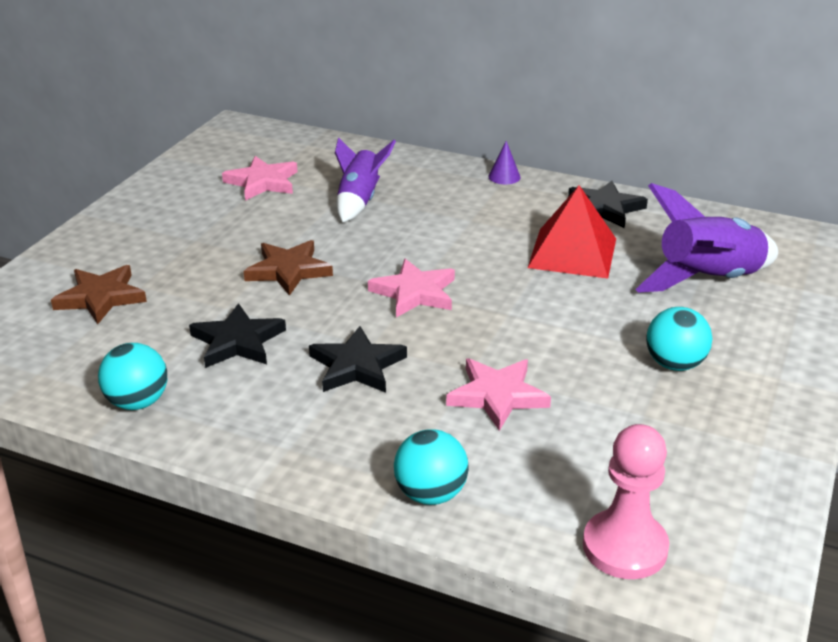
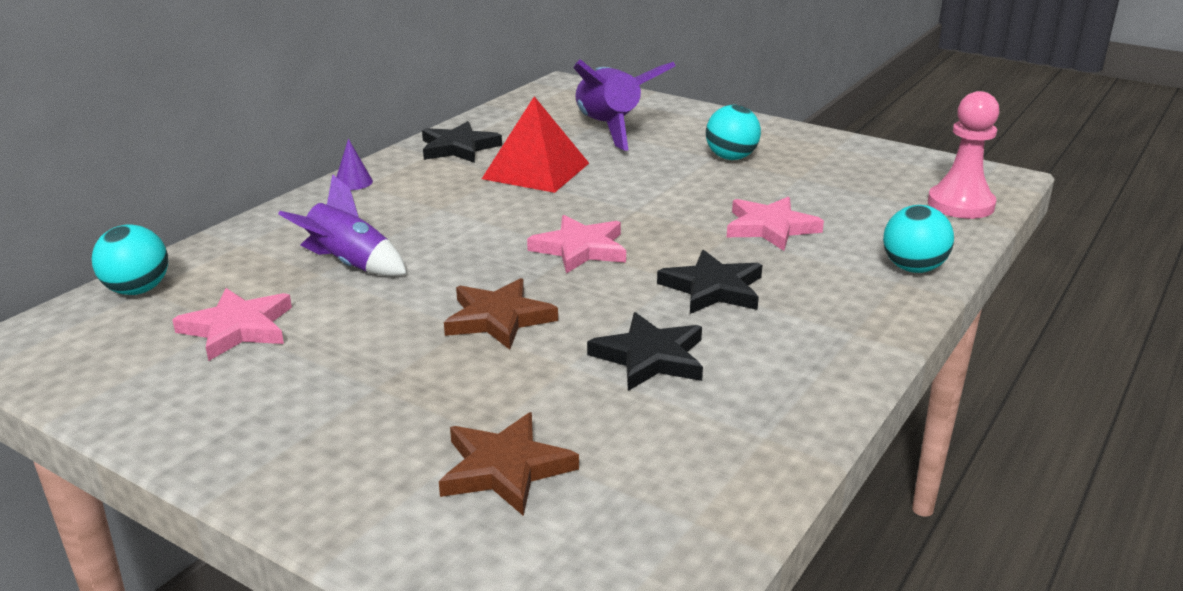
camera: 80 degrees left, 5 degrees down
(137, 402) = (770, 429): turquoise ball -> turquoise ball (137, 290)

